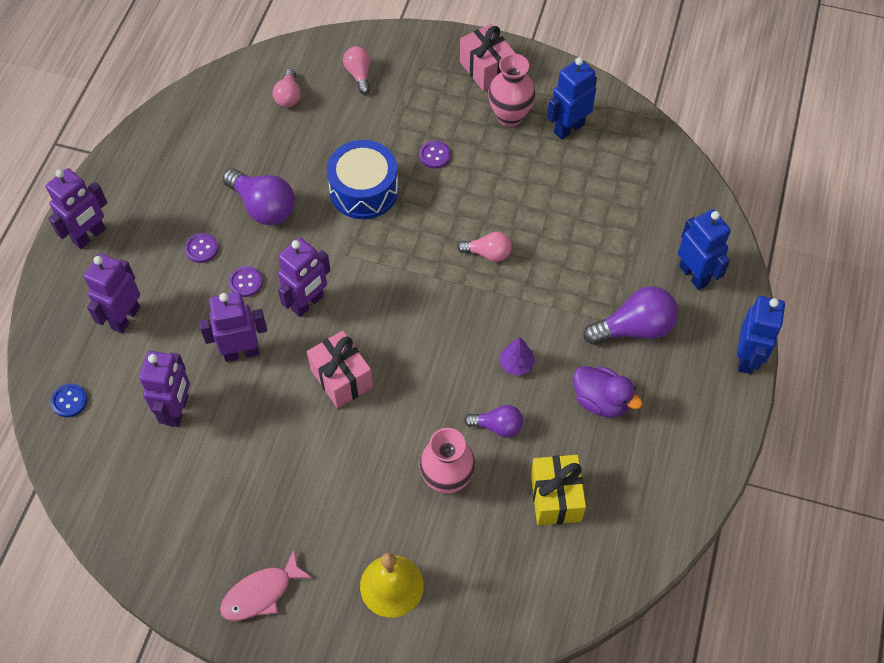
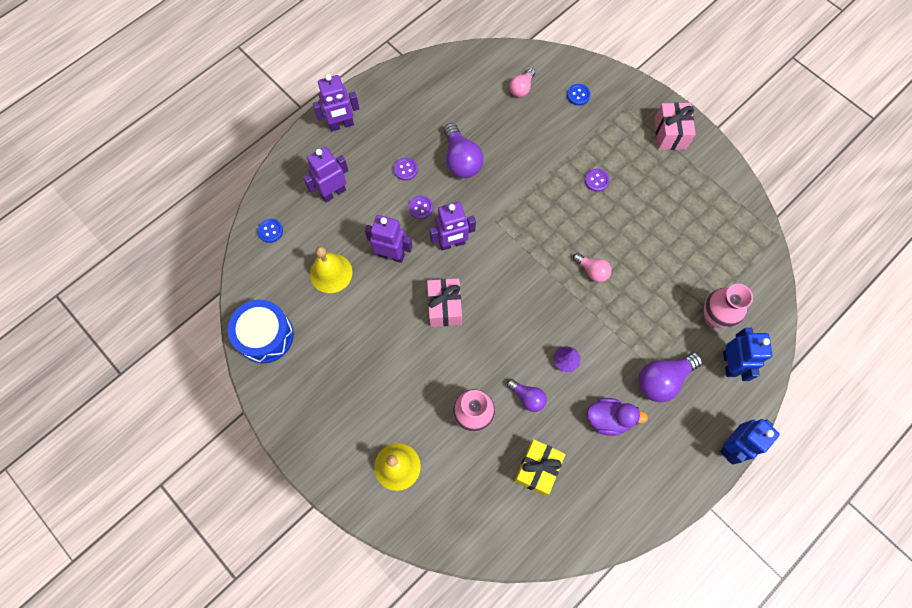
camera: 30 degrees right, 10 degrees up
(177, 410) = (331, 273): purple robot -> yellow bell
(261, 593) = (315, 424): pink fish -> none
(359, 75) = (578, 95): pink light bulb -> blue button
(364, 190) = (534, 182): blue drum -> blue drum (265, 336)
(510, 116) = (666, 177): pink vase -> pink vase (714, 317)
(568, 128) = (703, 207): blue robot -> none
(601, 401) = (608, 419): purple duck -> purple duck turned 60 degrees counterclockwise
(634, 328) = (663, 380): purple light bulb -> purple light bulb turned 135 degrees clockwise

